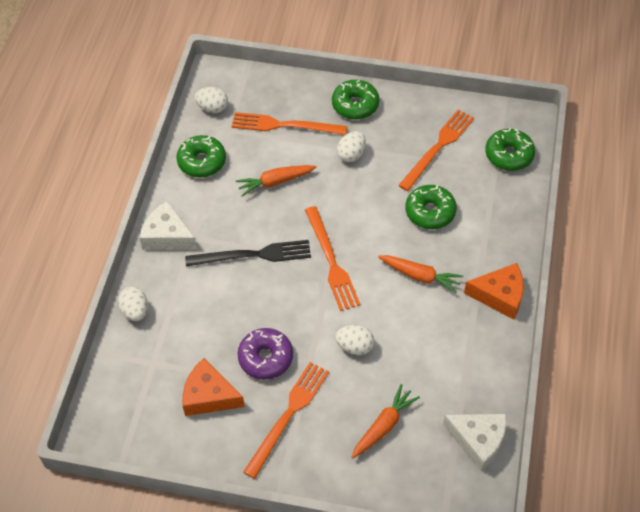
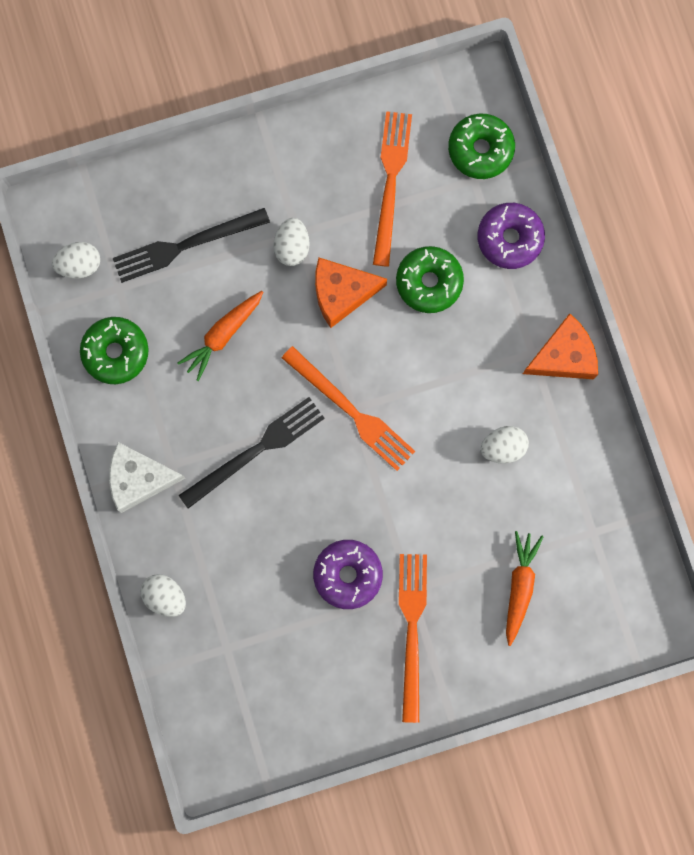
camera: 30 degrees left, 25 degrees up
(209, 396) = (313, 654): orange cheese -> orange cheese (342, 293)
(284, 125) = (185, 245): orange fork -> black fork
(355, 105) = (256, 168): green donut -> none
(355, 346) = (437, 507): white egg -> white egg (503, 447)
(420, 276) = (462, 377): orange carrot -> none
(478, 441) = (626, 550): white cheese -> none
(500, 211) = (509, 238): none -> purple donut

